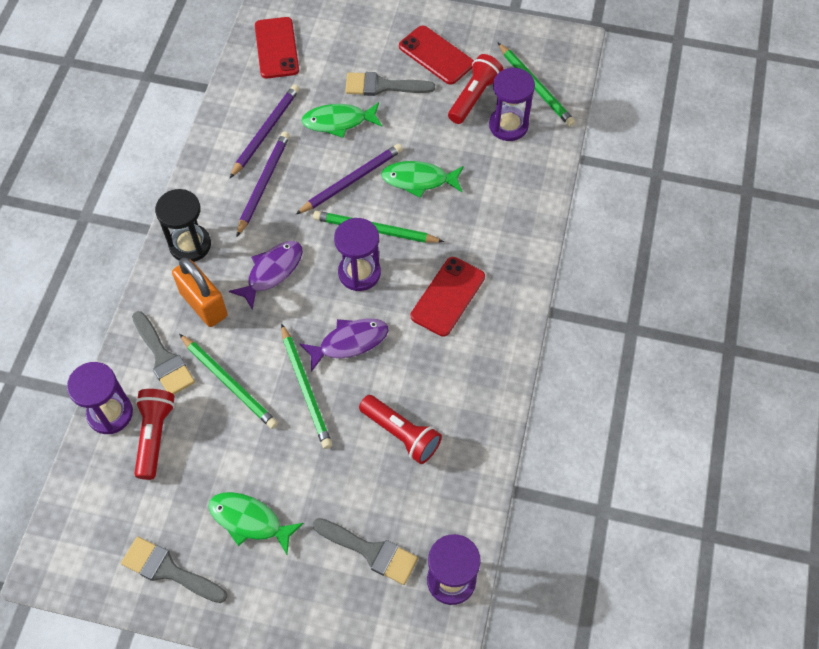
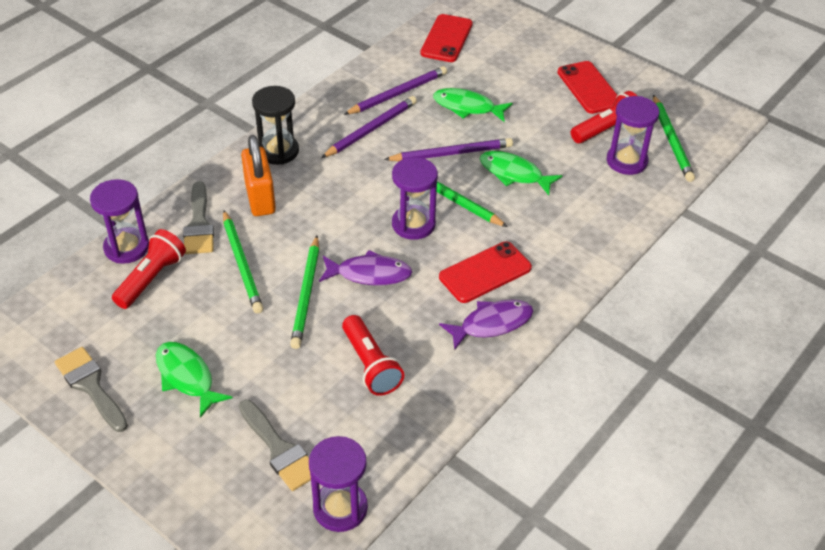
camera: 25 degrees right, 15 degrees down
(272, 272) = (335, 195): purple fish -> purple fish (492, 324)
(382, 86) = (524, 94): grey brush -> none

